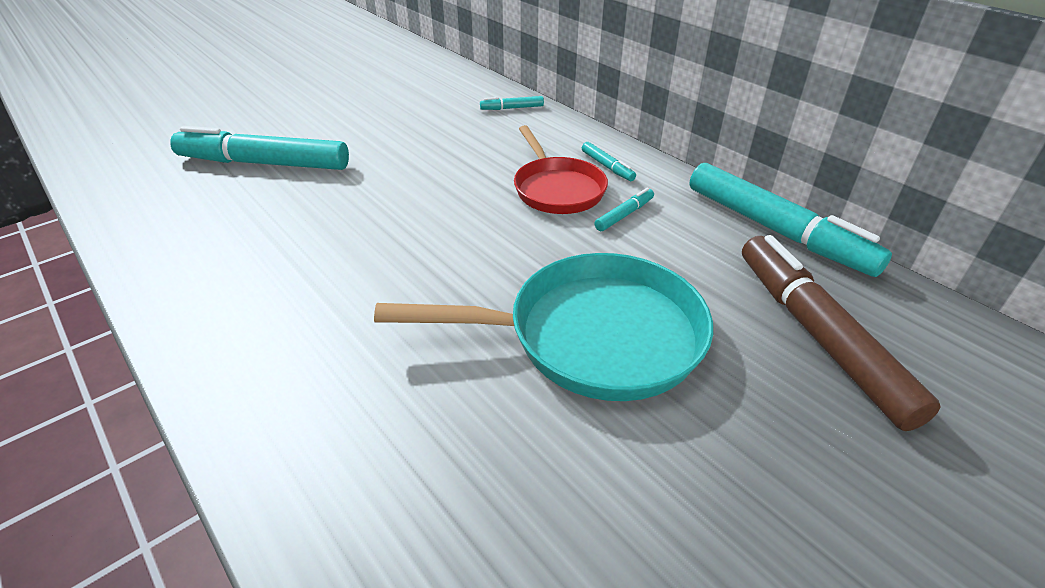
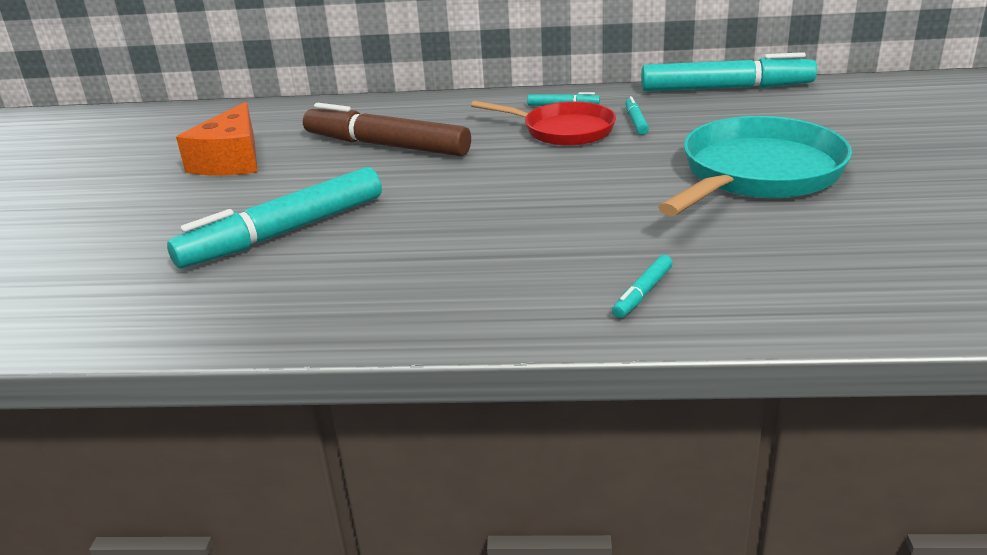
camera: 45 degrees left, 10 degrees down
(354, 96) = (231, 160): none -> orange cheese
(512, 108) = (405, 108): turquoise marker -> turquoise marker (643, 293)
(818, 336) = (840, 117): brown marker -> brown marker (386, 146)

